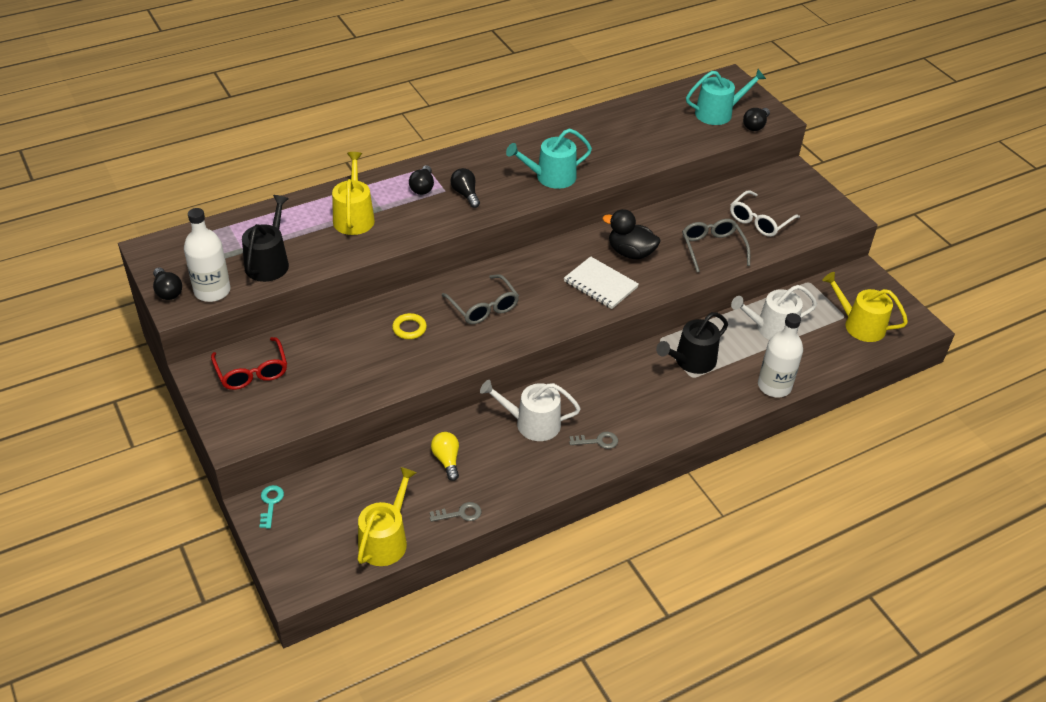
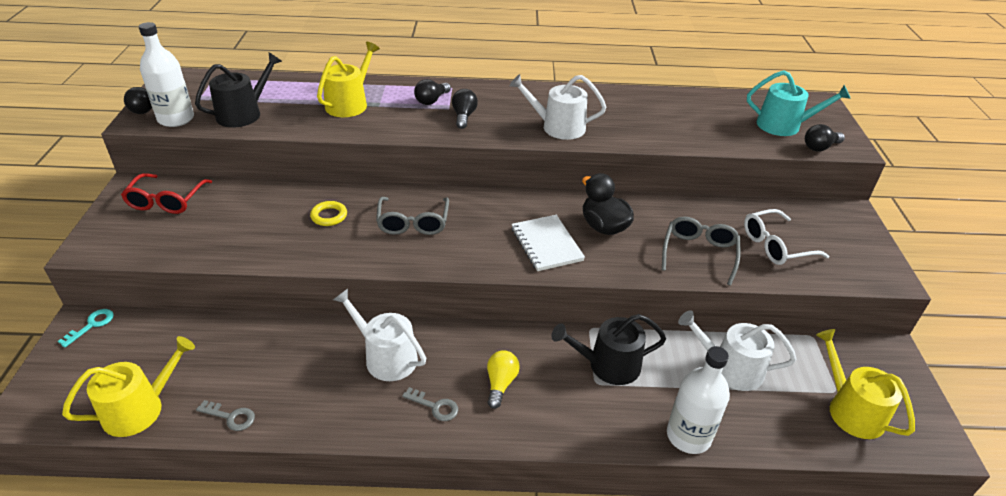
camera: 30 degrees right, 5 degrees down
(447, 460) = (273, 356): yellow light bulb -> yellow light bulb (500, 383)
(550, 177) = (558, 127): turquoise watering can -> white watering can

